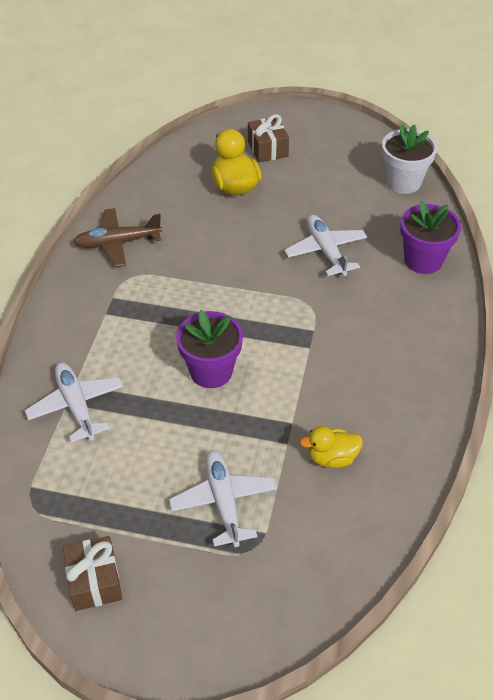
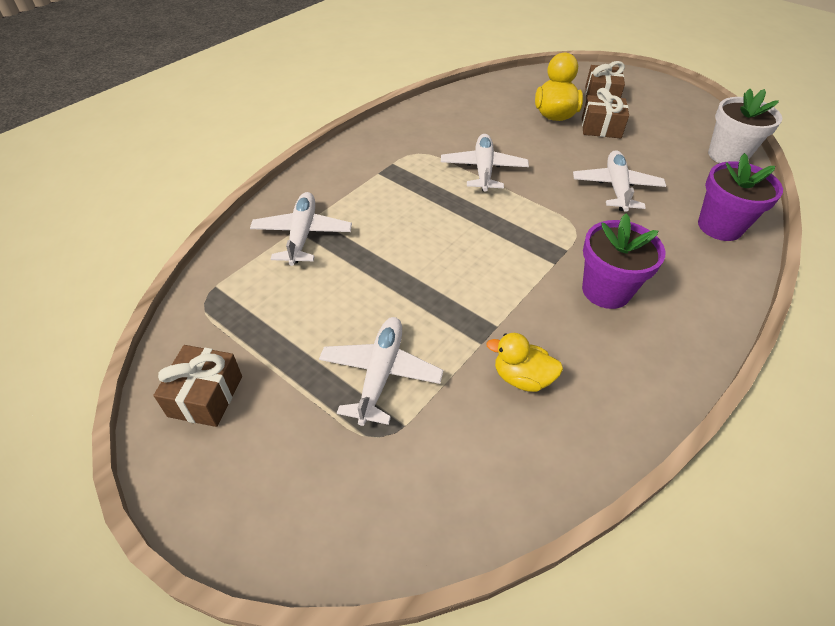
camera: 25 degrees right, 0 degrees up
(117, 243) = (423, 126): brown plane -> none
(201, 273) = (483, 169): none -> white plane
(211, 371) = (443, 250): purple flower pot -> purple flower pot (606, 290)
(284, 187) = (601, 128): none -> brown gift

